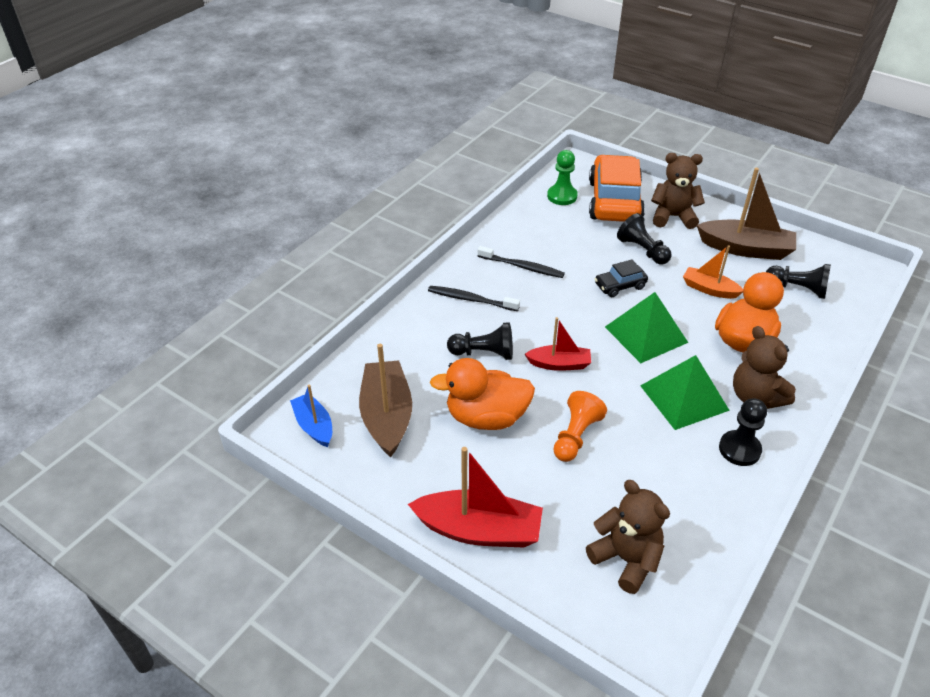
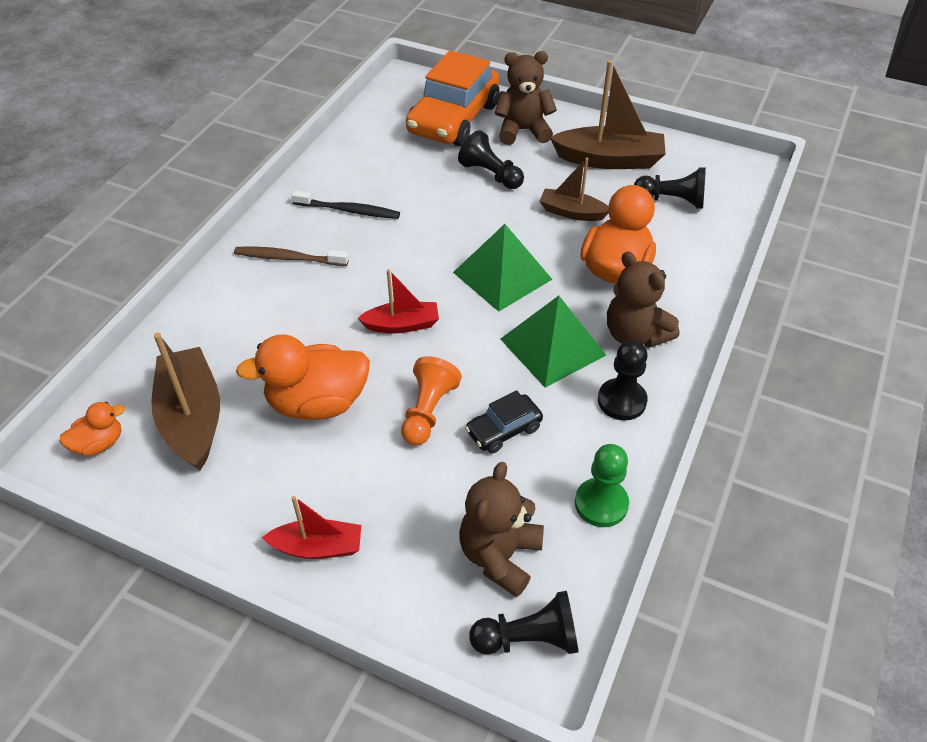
camera: 10 degrees left, 5 degrees up
(314, 426) = (99, 444): blue boat -> orange duck
(471, 299) = (288, 258): black toothbrush -> brown toothbrush
(479, 530) = (318, 547): red boat -> red boat, size x0.59
(484, 353) = (309, 323): black pawn -> black pawn (529, 638)
(562, 196) = (390, 119): green pawn -> green pawn (601, 504)
(614, 201) = (453, 119): orange car -> orange car turned 150 degrees counterclockwise
(620, 286) = (467, 220): black car -> black car (503, 430)
(626, 559) = (499, 556): brown teddy bear -> brown teddy bear turned 105 degrees counterclockwise
(709, 289) = (571, 212): orange boat -> brown boat

